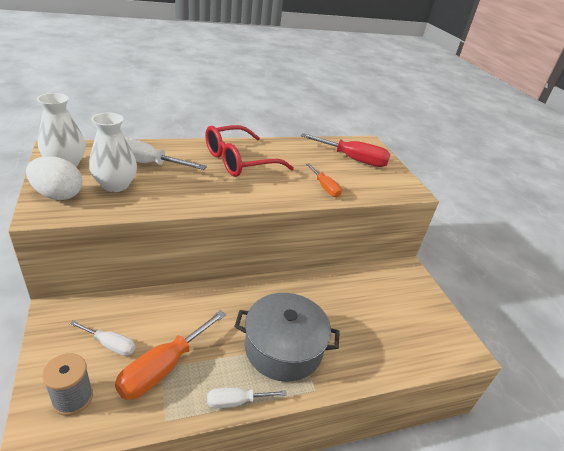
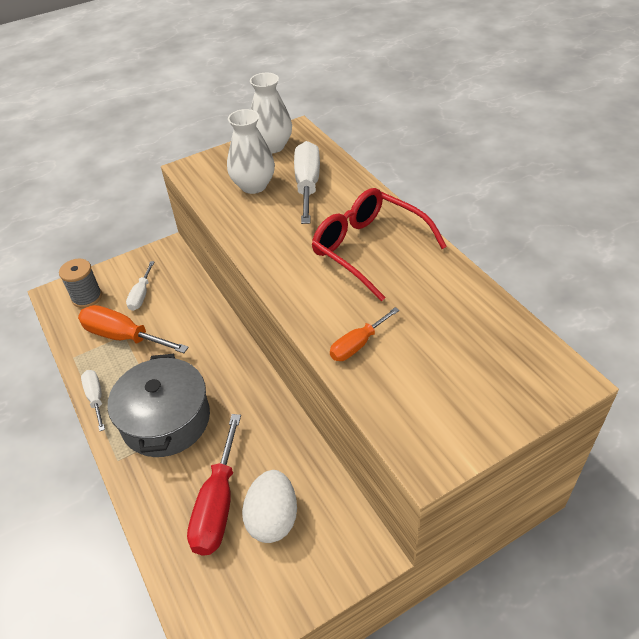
camera: 85 degrees right, 10 degrees up
(58, 195) = (219, 164): white egg -> white egg (273, 518)
(353, 159) = (476, 366): red screwdriver -> red screwdriver (218, 504)

